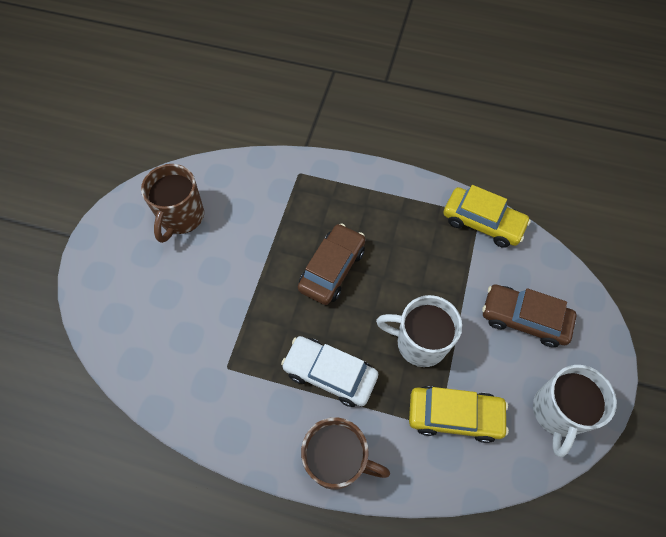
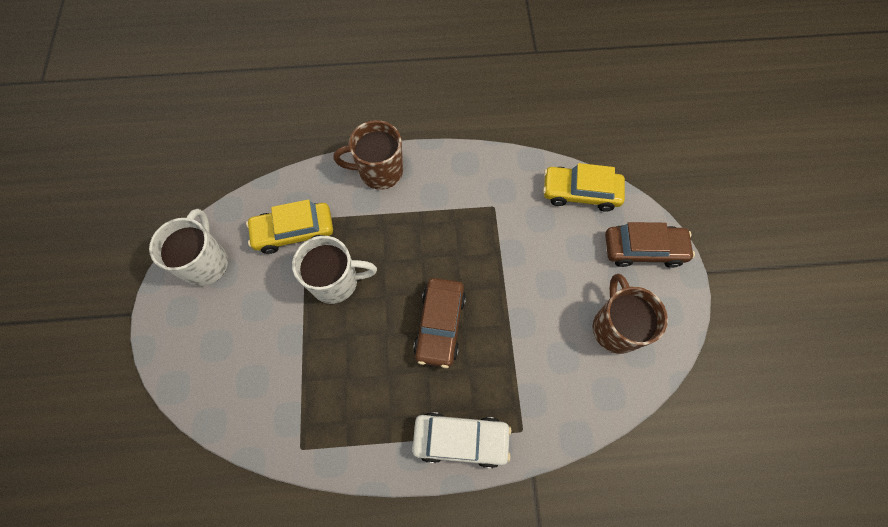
camera: 160 degrees right, 5 degrees up
(330, 374) = (407, 229): white car -> white car (460, 440)
(482, 222) = (294, 439): yellow car -> yellow car (580, 193)
(524, 319) = (240, 338): brown car -> brown car (643, 249)

